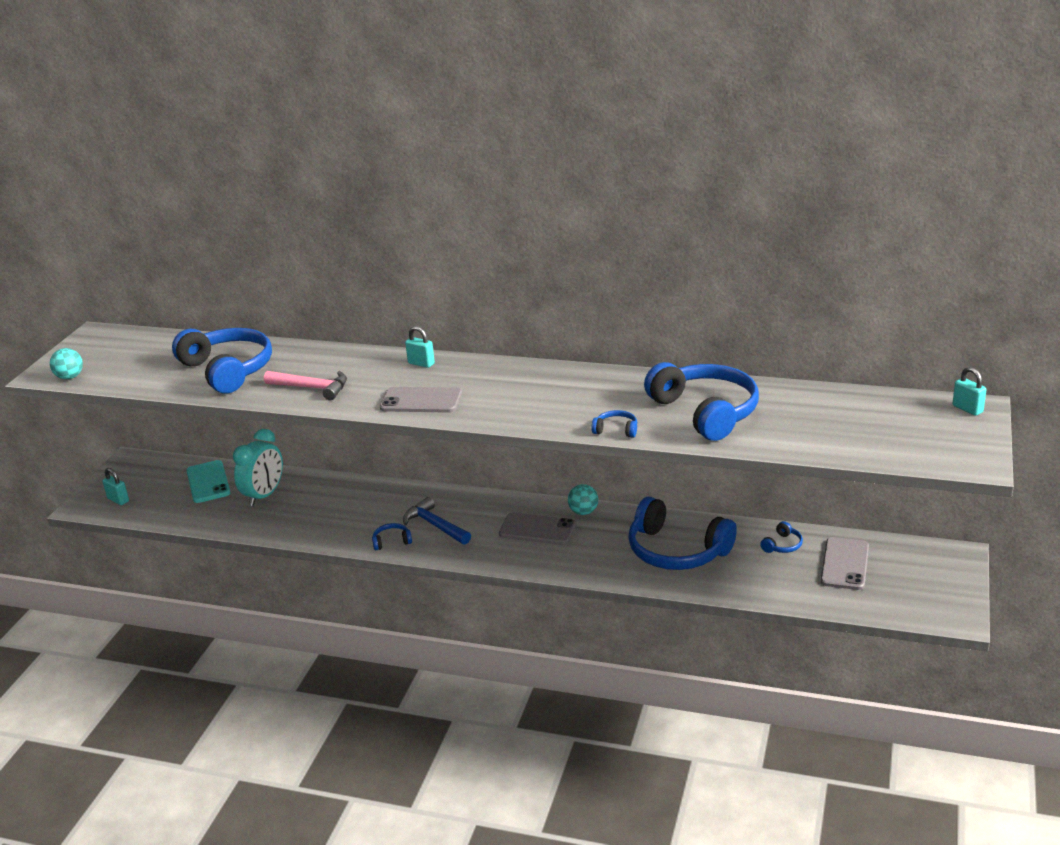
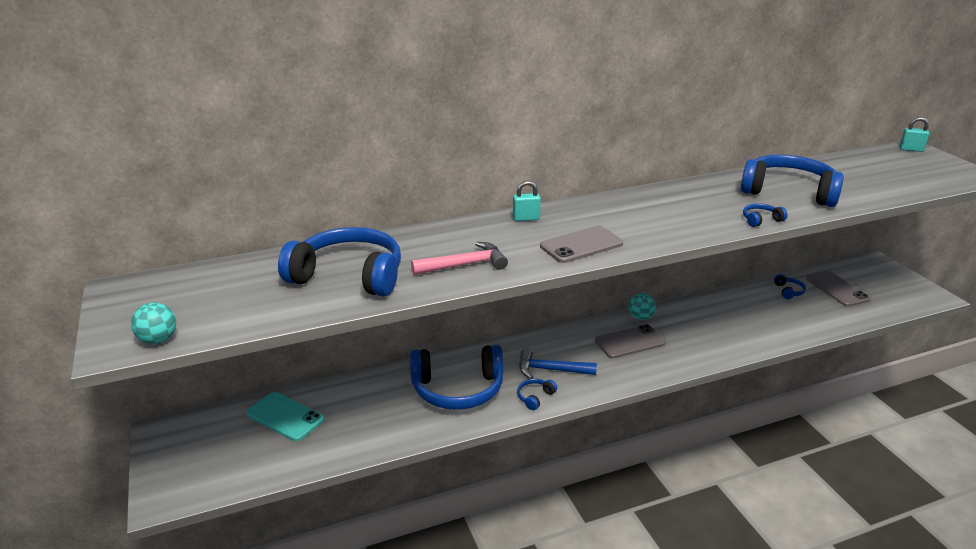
camera: 40 degrees left, 0 degrees up
(118, 500) = (201, 474): turquoise padlock -> none
(264, 495) = (362, 406): turquoise clock -> none
(676, 551) = (738, 319): blue headphones -> blue headphones (458, 389)

